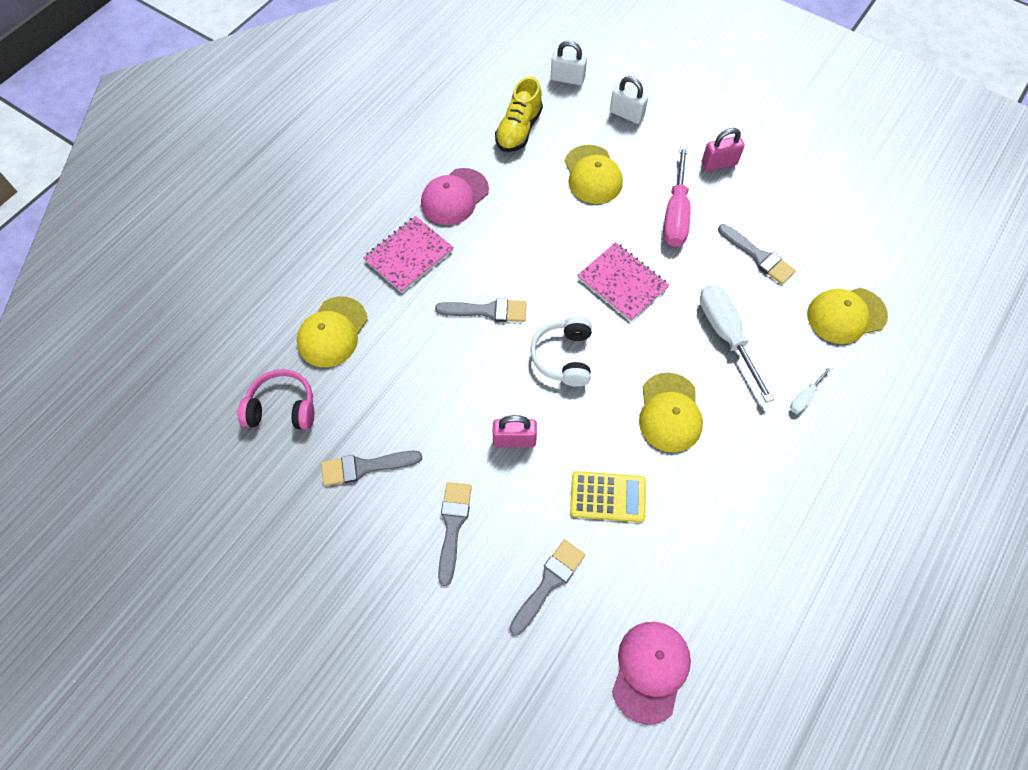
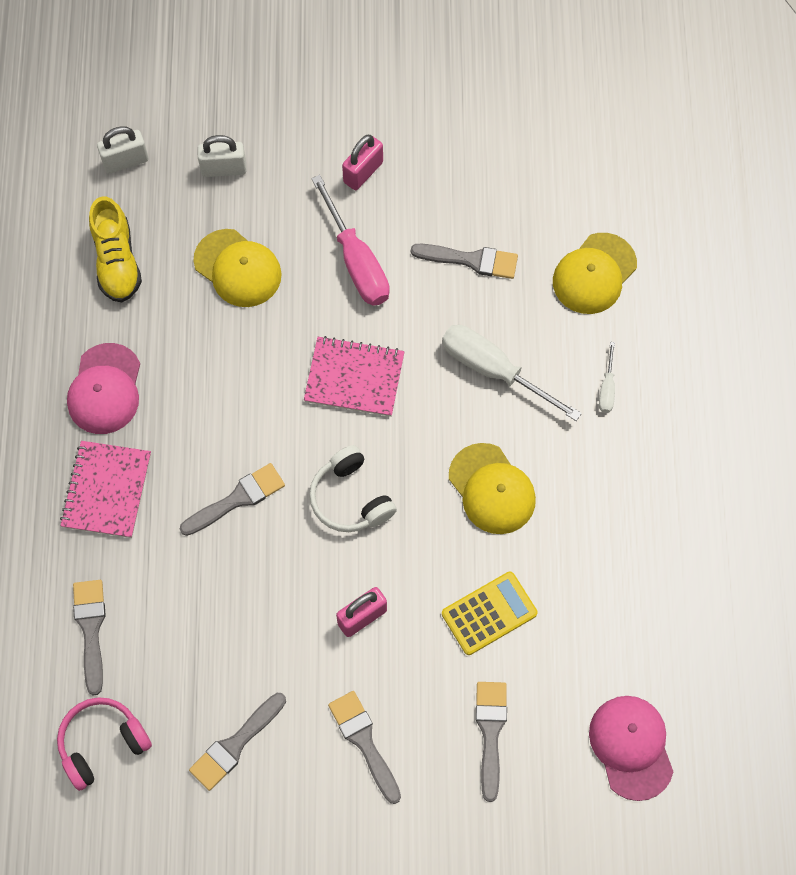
camera: 35 degrees left, 5 degrees up
(332, 332) = (91, 629): yellow cap -> grey brush

